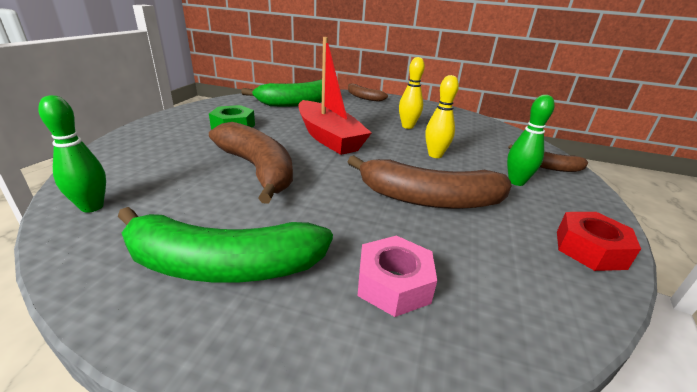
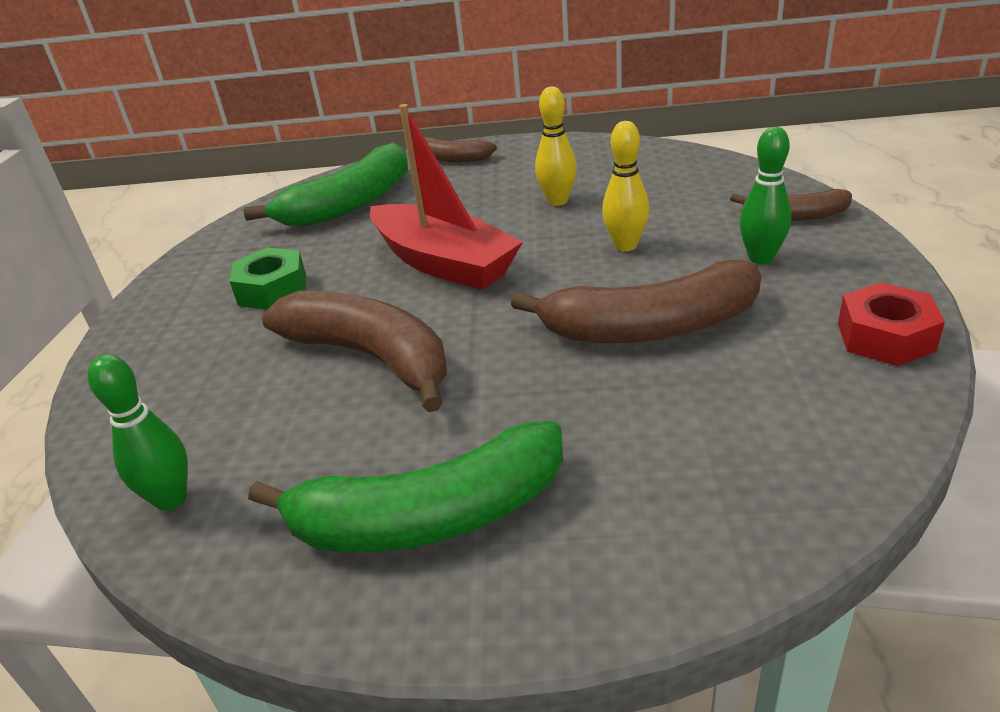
camera: 10 degrees left, 5 degrees up
(393, 284) = (662, 466): pink nut -> none

